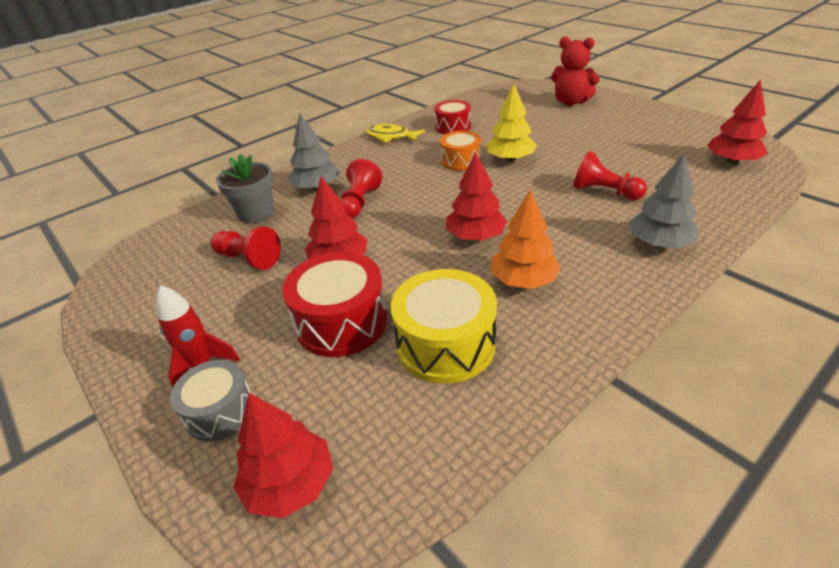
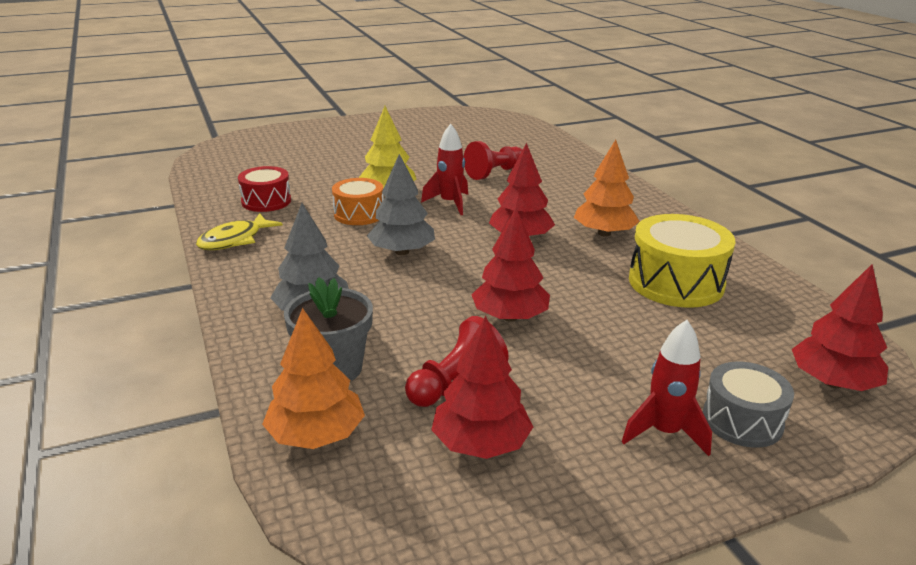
camera: 75 degrees left, 10 degrees down
(193, 227) = (316, 435): none -> orange tree
(341, 322) = (623, 330): red drum -> none
(360, 203) = (389, 286): red pawn -> none
(514, 189) = (450, 203): none -> red rocket
(571, 102) = (300, 140): red teddy bear -> none
(659, 243) = (585, 177): grey tree -> grey tree (402, 252)
(732, 161) = (493, 125): red tree -> red tree (481, 444)

